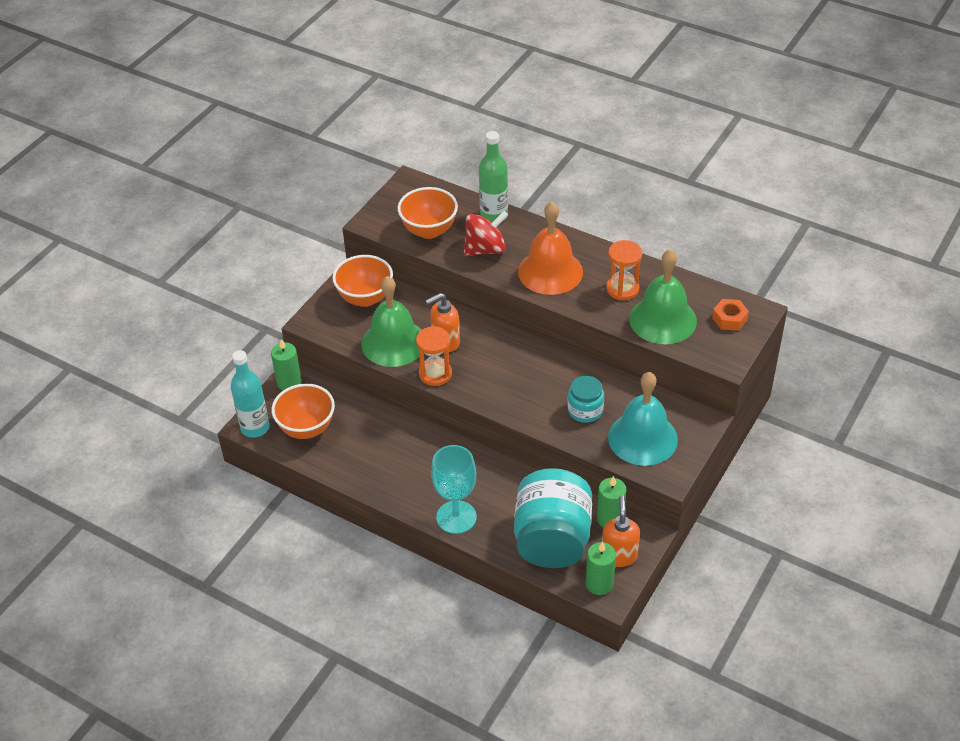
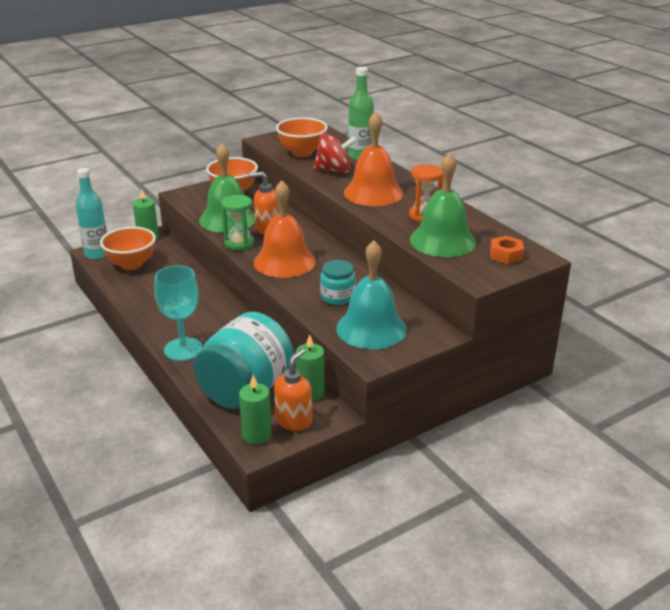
camera: 25 degrees right, 15 degrees down
(435, 374) = (239, 243): orange hourglass -> green hourglass
(500, 382) = (284, 261): none -> orange bell

